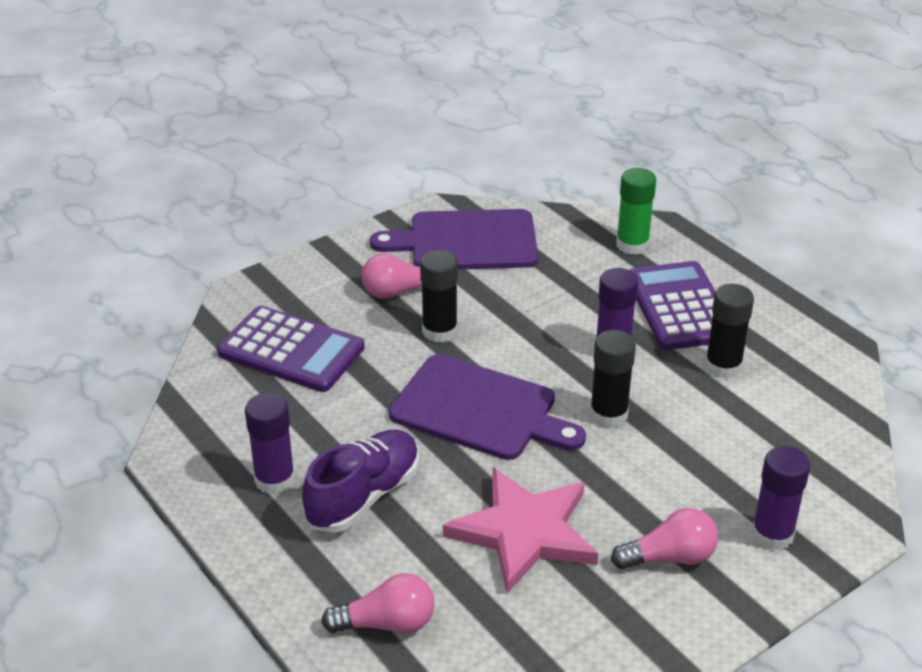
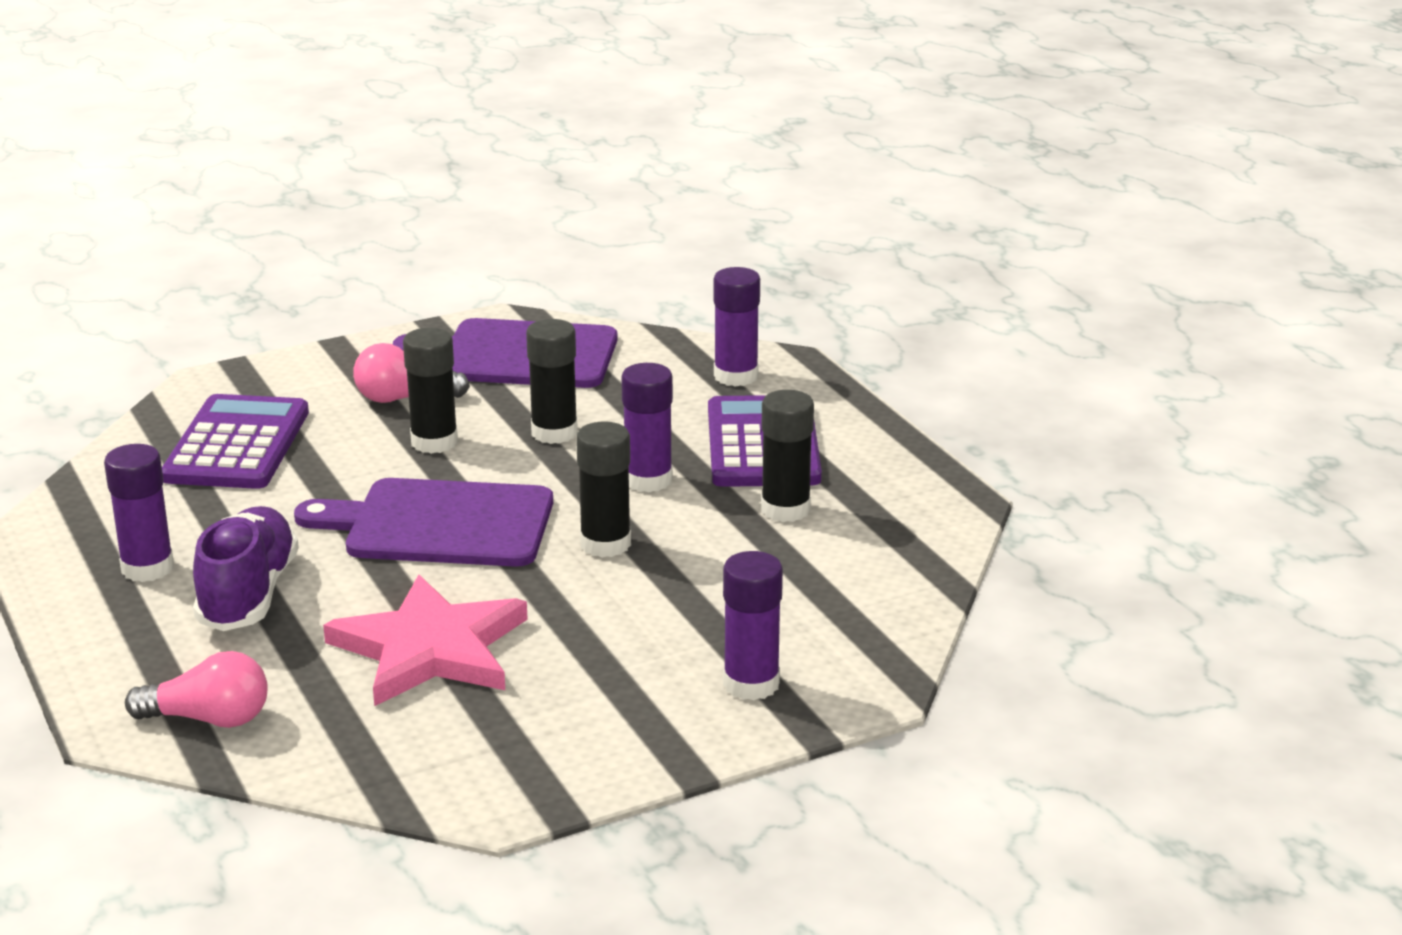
camera: 10 degrees right, 10 degrees down
(291, 350) = (237, 445): purple calculator -> purple calculator turned 120 degrees counterclockwise
(363, 496) = (248, 594): purple shoe -> purple shoe turned 45 degrees counterclockwise
(479, 410) = (441, 524): purple cutting board -> purple cutting board turned 150 degrees clockwise
(524, 312) = (554, 432): none -> black glue stick
(632, 245) = (736, 376): green glue stick -> purple glue stick
(669, 558) = (603, 693): pink light bulb -> none

